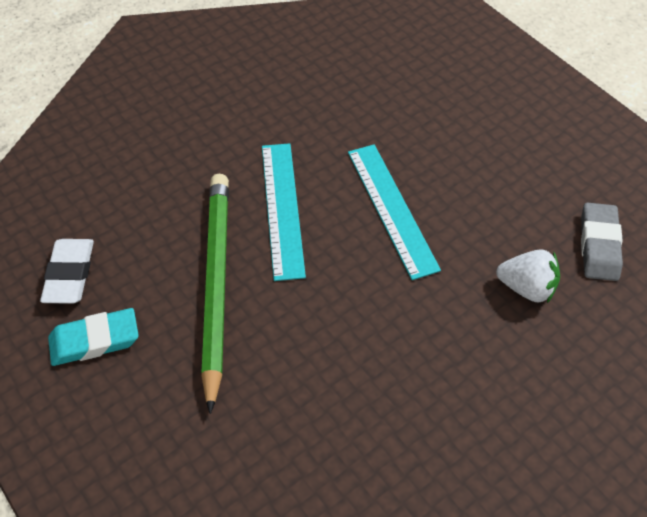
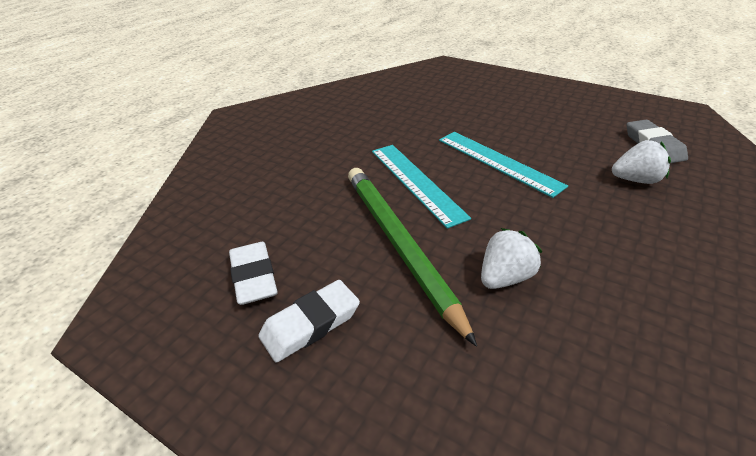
camera: 20 degrees left, 15 degrees down
(95, 340) = (310, 324): turquoise eraser -> white eraser
(289, 356) = (504, 277): none -> white strawberry

